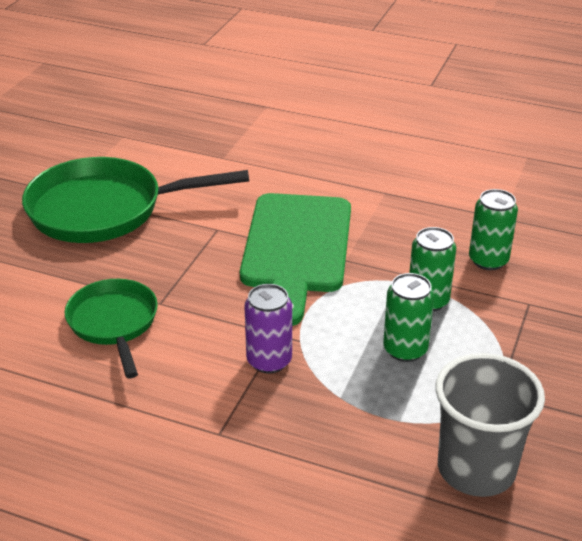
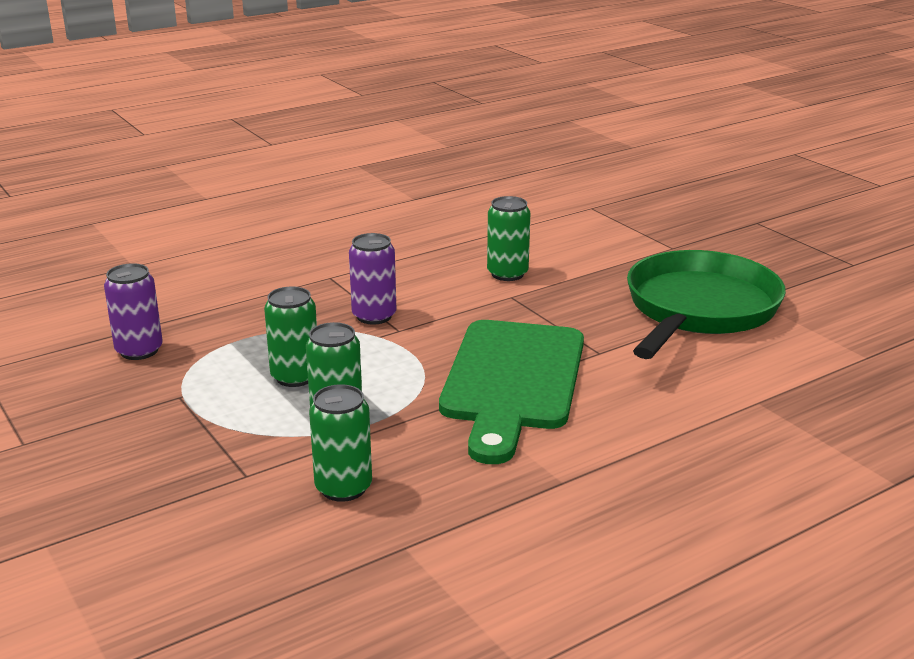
camera: 125 degrees right, 10 degrees down
(114, 323) = (507, 274): green pan -> green can
(296, 249) = (513, 381): green cutting board -> green cutting board turned 120 degrees counterclockwise
(476, 469) = (139, 351): grey cup -> purple can

